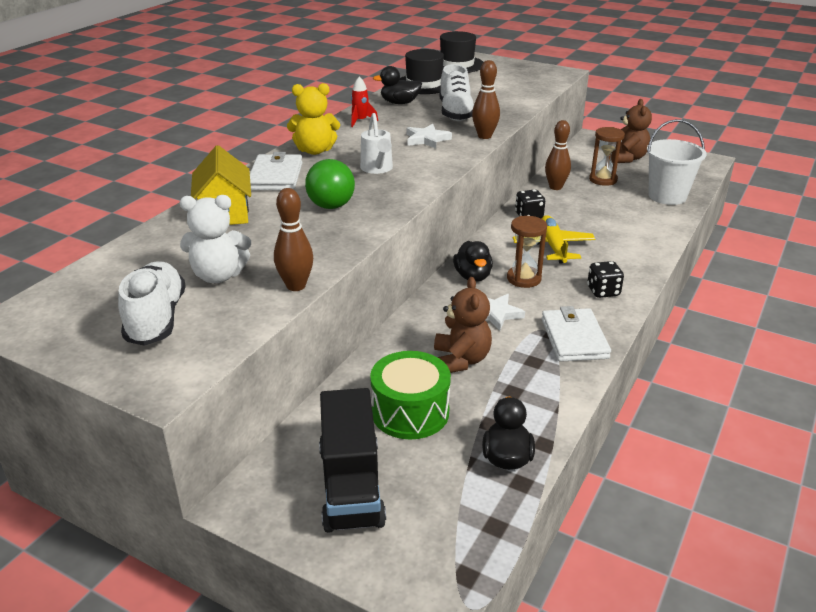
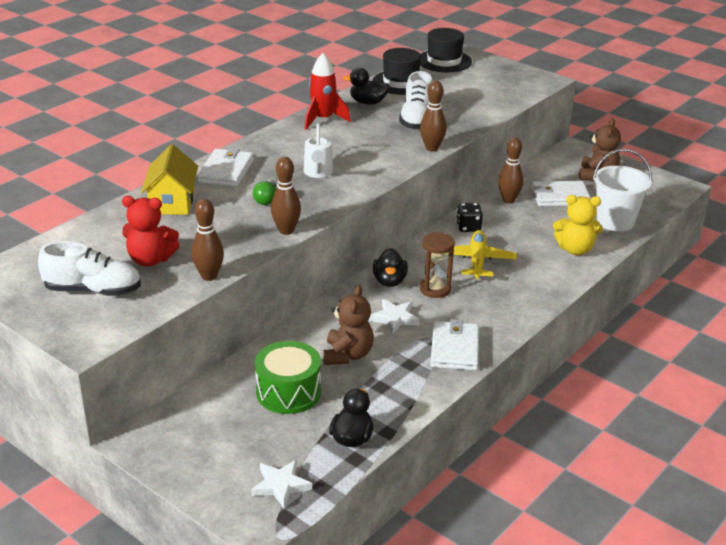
camera: 10 degrees right, 0 degrees up
(156, 319) = (93, 290): white shoe -> white shoe turned 90 degrees clockwise
(218, 276) = (150, 260): white teddy bear -> red teddy bear
(315, 150) = (269, 148): yellow teddy bear -> yellow teddy bear (575, 249)
(331, 199) = (266, 199): green light bulb -> green light bulb, size x0.56
(351, 485) = (221, 441): black truck -> none
(360, 121) = (323, 119): red rocket -> red rocket, size x1.65
(367, 228) = (286, 230): none -> brown bowling pin
(427, 139) = (376, 146): white star -> white star (281, 485)
(603, 180) = (560, 197): brown hourglass -> white wallet
(603, 291) = (502, 310): black dice -> none

